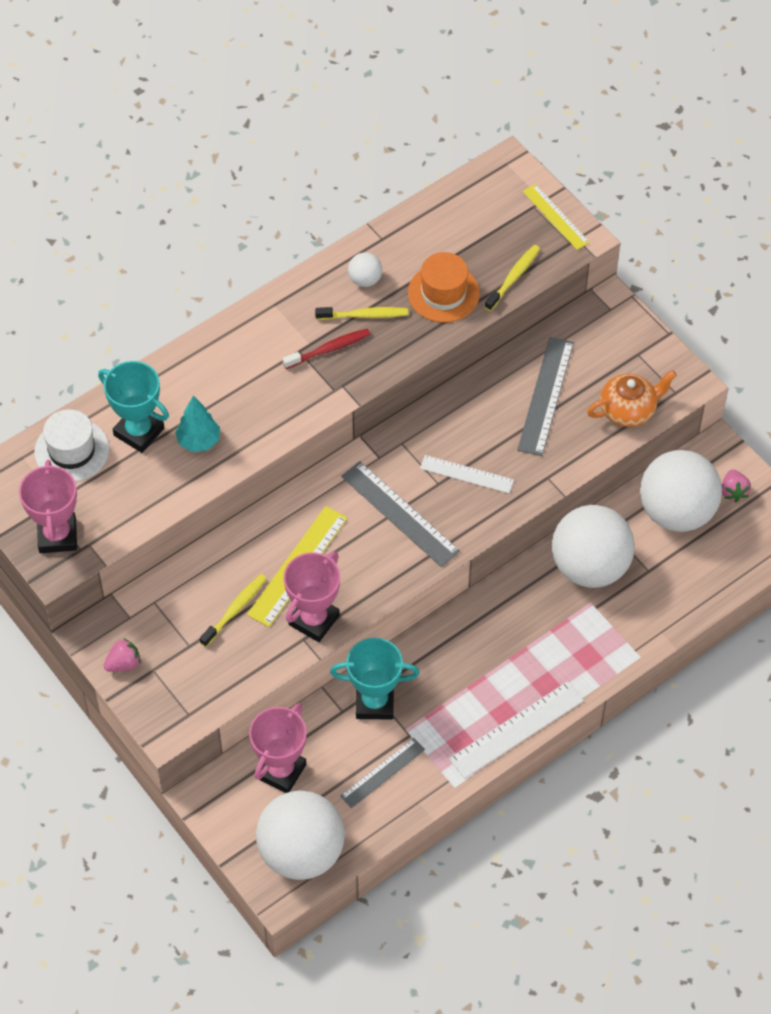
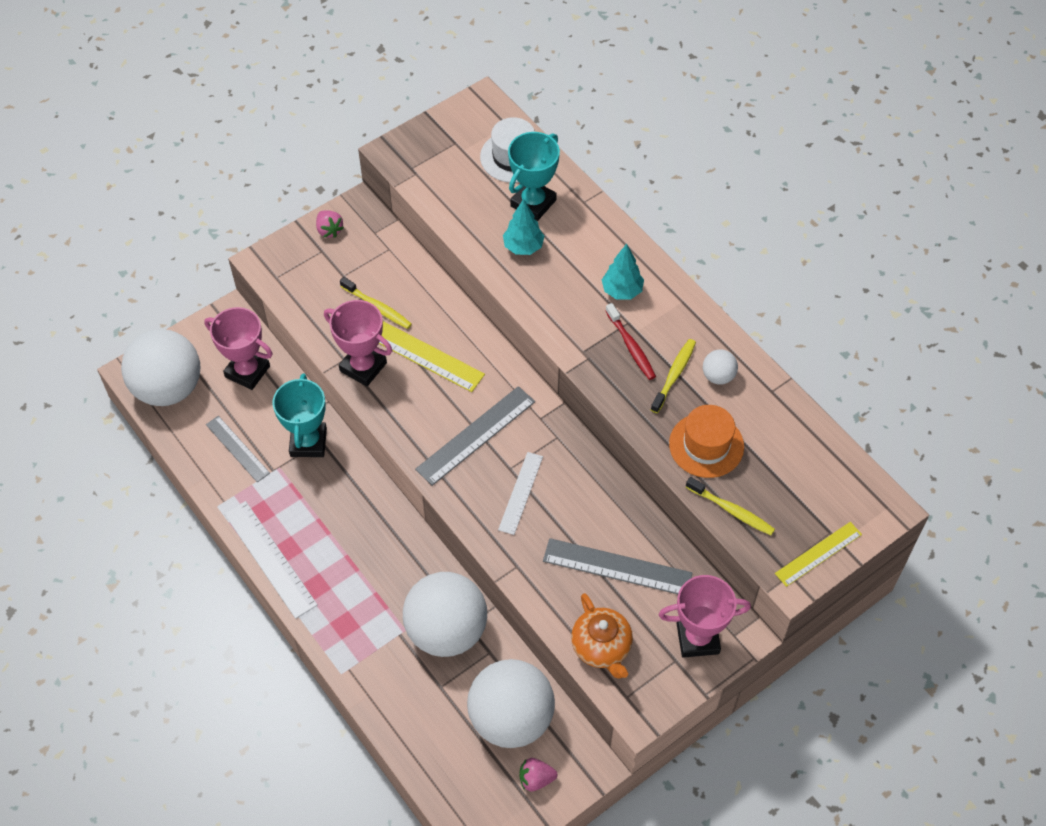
camera: 90 degrees right, 0 degrees up
(57, 536) = (425, 152): pink trophy -> pink trophy (697, 638)
(260, 355) = (622, 291): none -> turquoise tree
(364, 315) = (674, 375): yellow toothbrush -> yellow toothbrush turned 150 degrees counterclockwise

